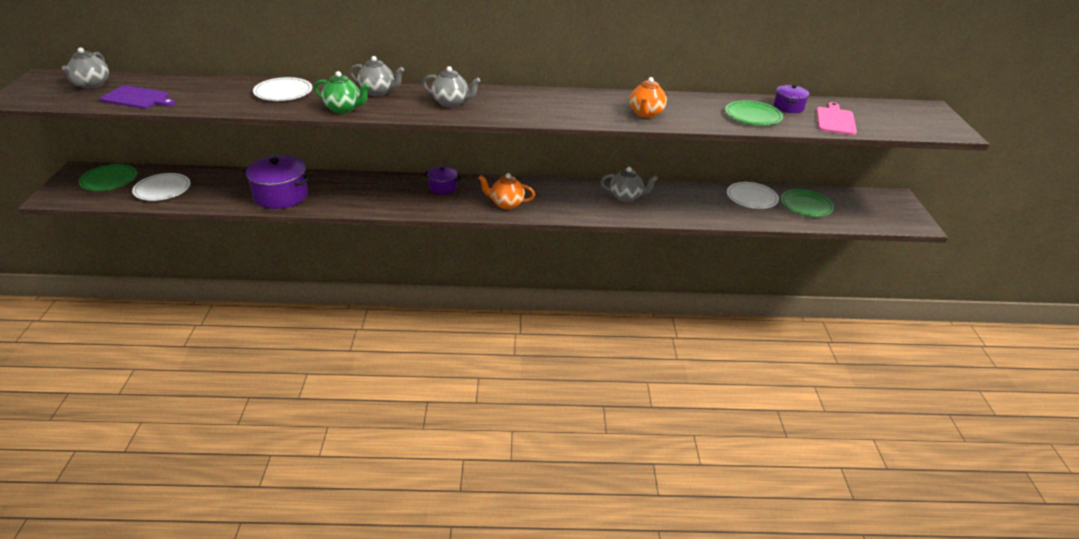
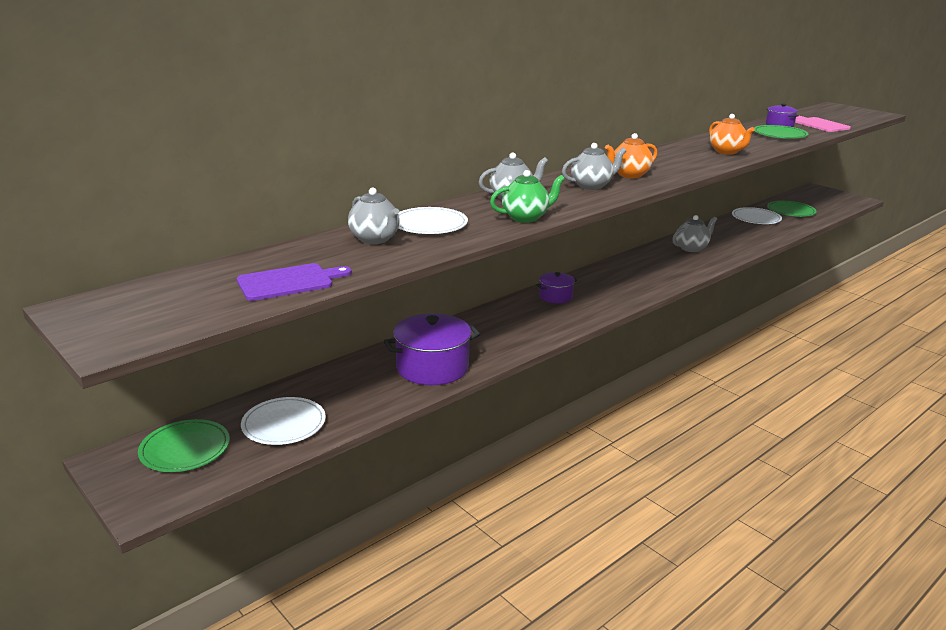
camera: 40 degrees left, 10 degrees down
(91, 85) = (183, 292): grey teapot -> grey teapot (375, 239)
(506, 204) = (630, 287): orange teapot -> orange teapot (629, 175)

